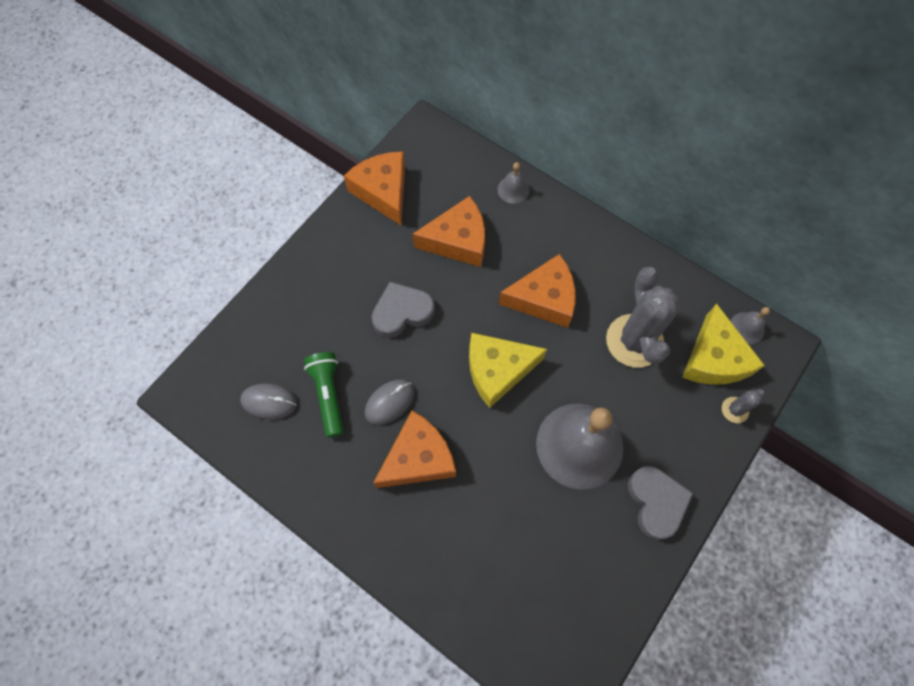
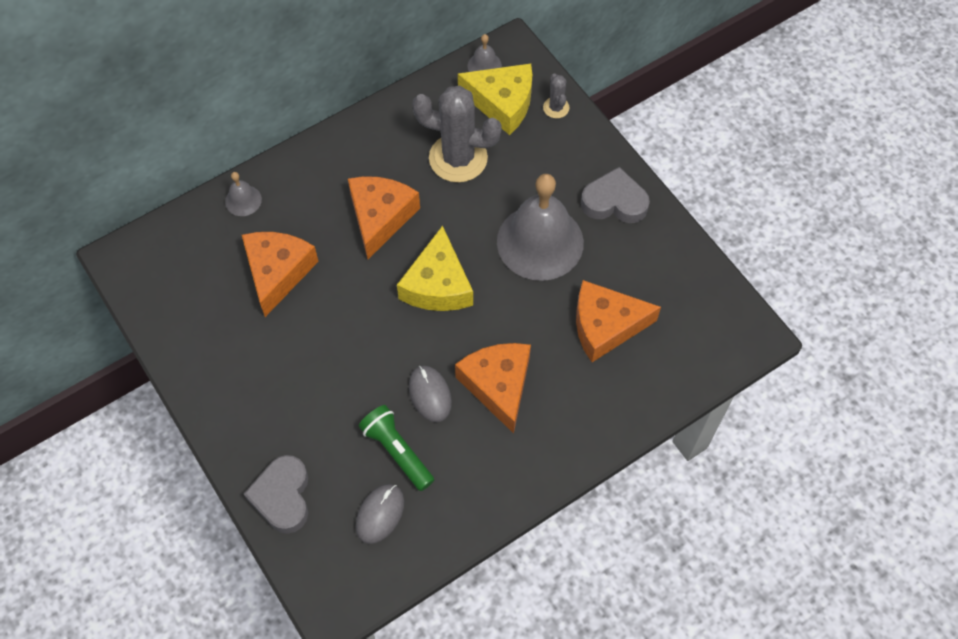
camera: 70 degrees left, 5 degrees down
(328, 395) = (397, 451): green flashlight -> green flashlight turned 45 degrees clockwise
(383, 192) = (180, 326): orange cheese -> orange cheese (605, 326)
(402, 312) = (336, 352): grey heart -> grey heart (282, 496)

